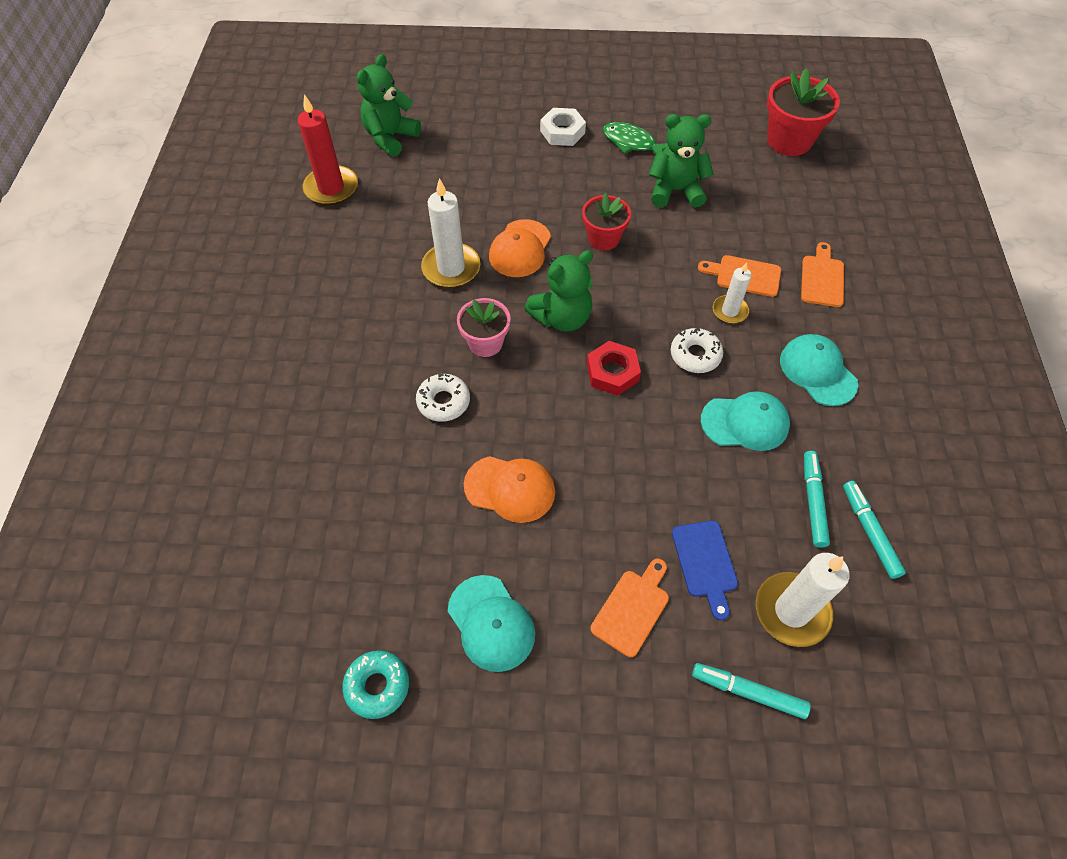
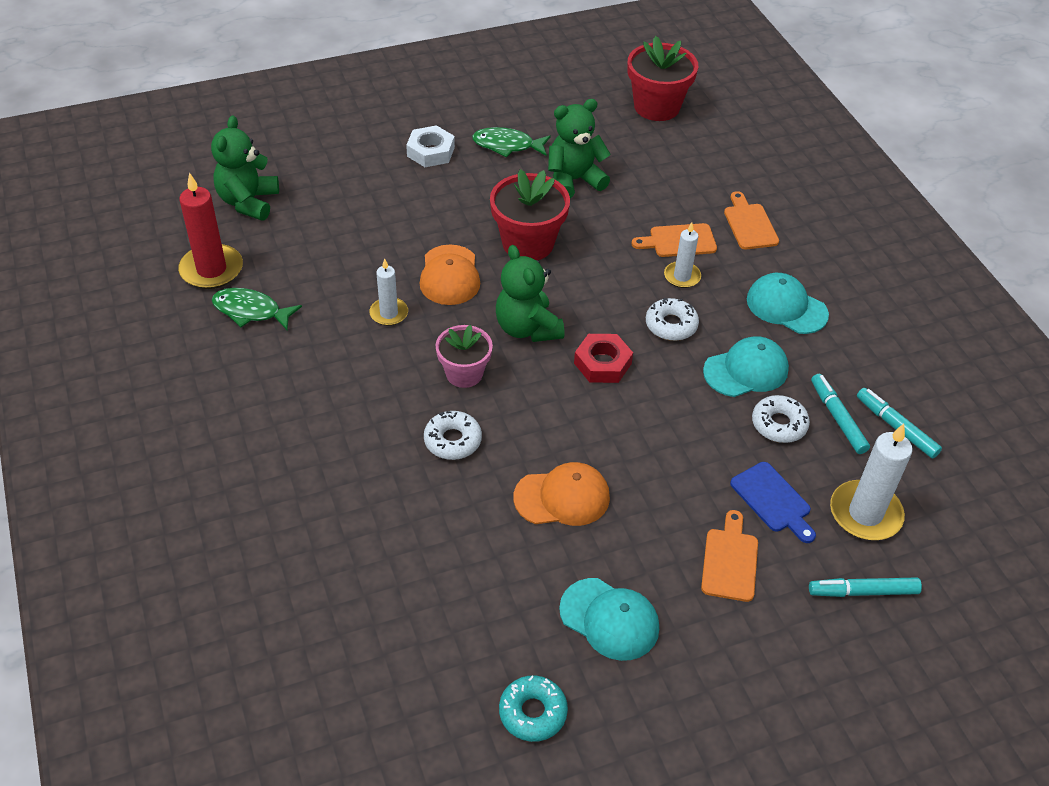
camera: 25 degrees left, 10 degrees down
(342, 233) = (251, 311): none -> green fish
(451, 268) = (389, 313): white candle -> white candle, size x0.60
(562, 318) = (527, 328): green teddy bear -> green teddy bear turned 120 degrees clockwise
(603, 238) = (528, 243): red flower pot -> red flower pot, size x1.54
(750, 488) = (779, 424): none -> white donut

